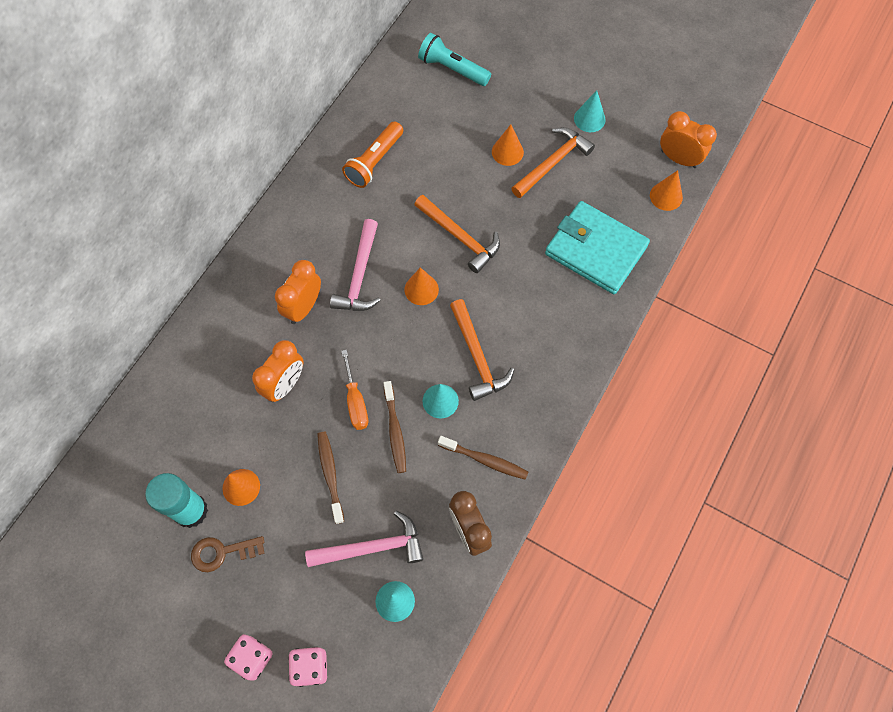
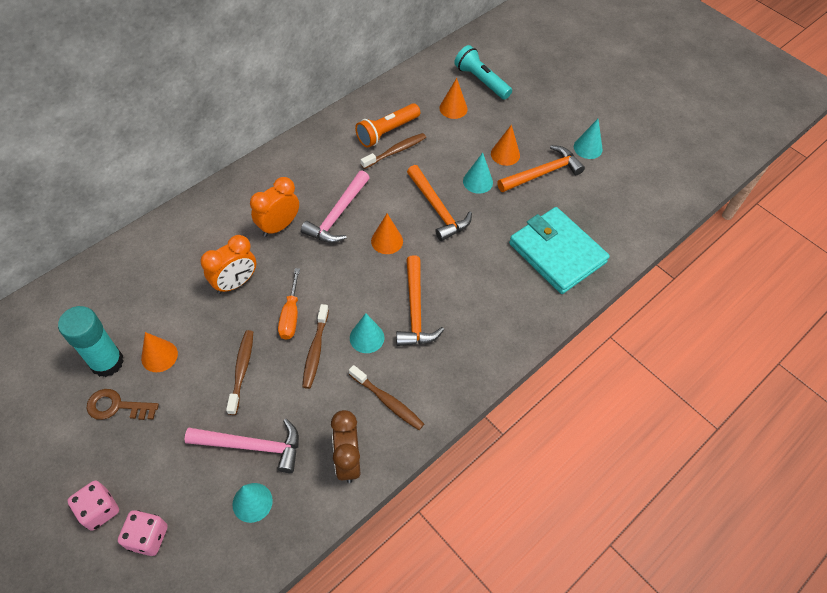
camera: 15 degrees right, 10 degrees down
(392, 182) = (395, 151): none -> brown toothbrush
(490, 193) = (478, 181): none -> turquoise cone
(666, 196) = (638, 227): orange cone -> orange cone (453, 108)
(678, 159) = (659, 200): orange clock -> none

